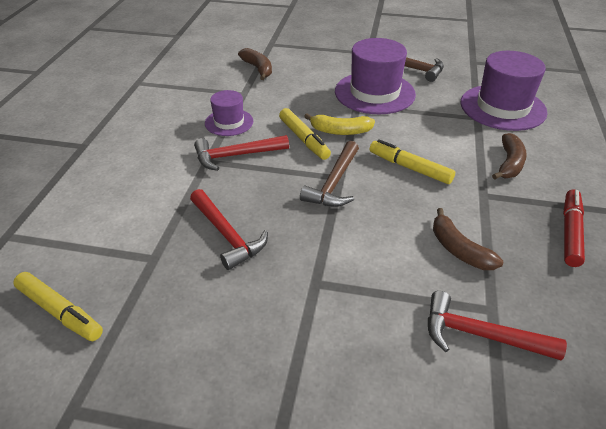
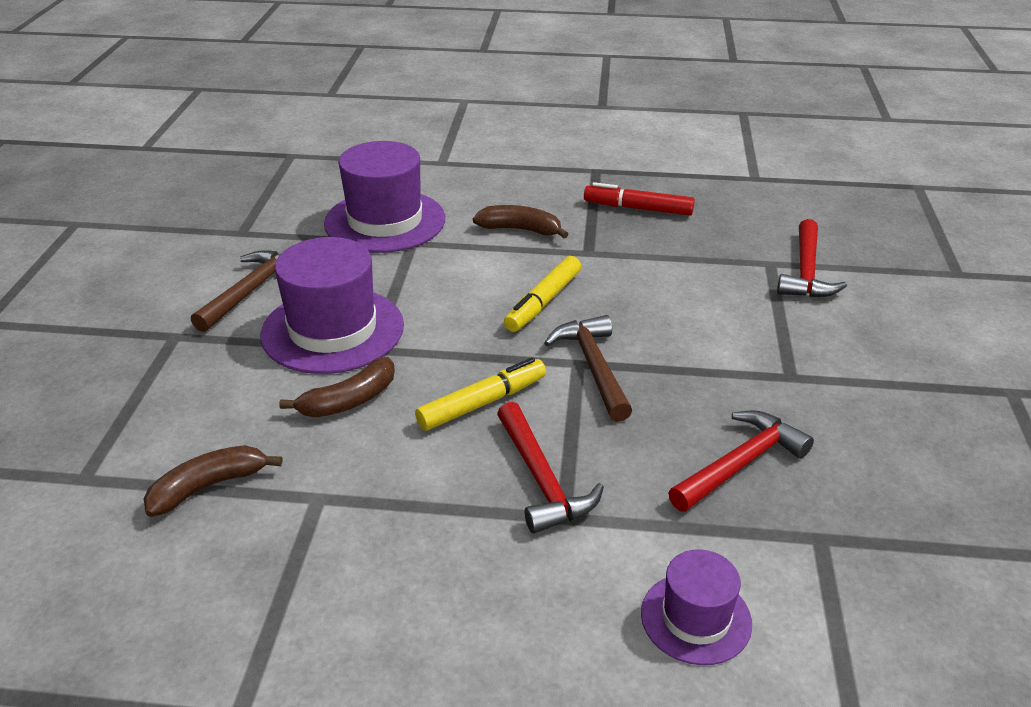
camera: 95 degrees left, 5 degrees down
(60, 312) = (970, 622): yellow marker -> none
(229, 122) = (432, 504): purple hat -> purple hat (696, 618)
(334, 183) = (593, 367): brown hammer -> brown hammer turned 120 degrees counterclockwise
(340, 131) = (455, 365): yellow banana -> none
(459, 249) = (691, 275): brown banana -> brown banana (349, 400)

